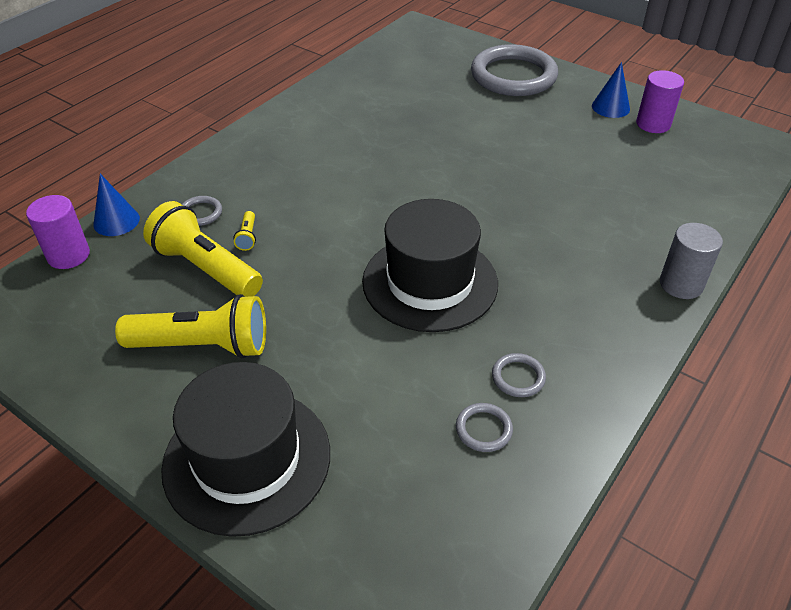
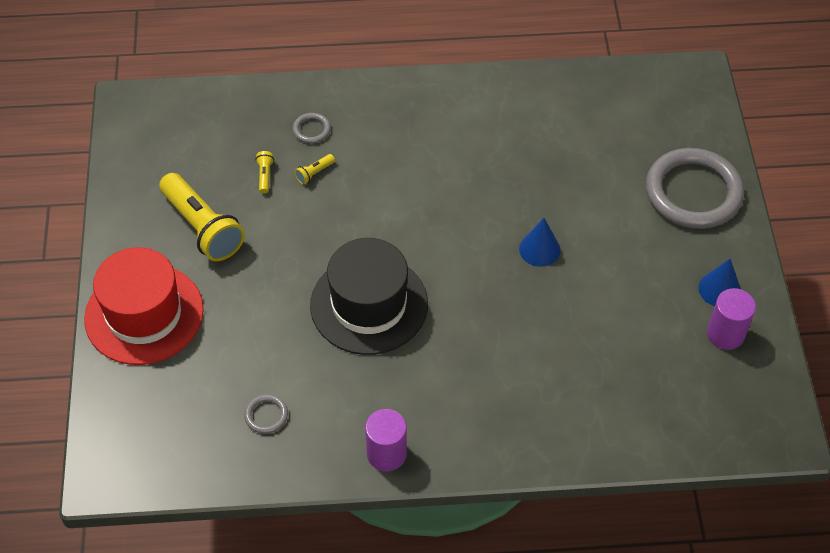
camera: 50 degrees right, 10 degrees up
(68, 255) = (209, 98): purple cylinder -> purple cylinder (386, 454)
(116, 221) = (260, 94): blue cone -> blue cone (539, 249)
(206, 268) = (265, 176): yellow flashlight -> yellow flashlight, size x0.40
(247, 459) = (144, 314): black hat -> red hat
(518, 377) = (326, 408): grey ring -> none
(681, 284) = (514, 457): grey cylinder -> none

